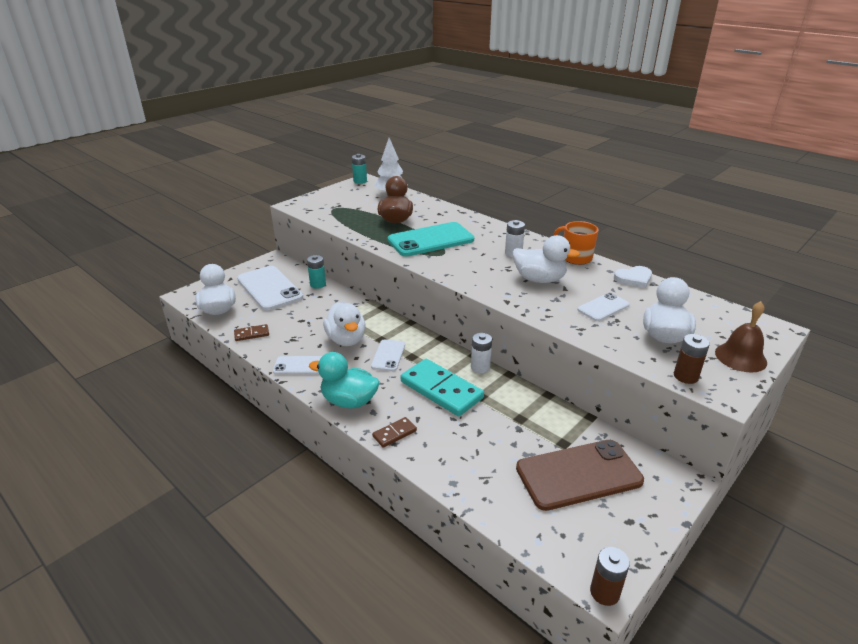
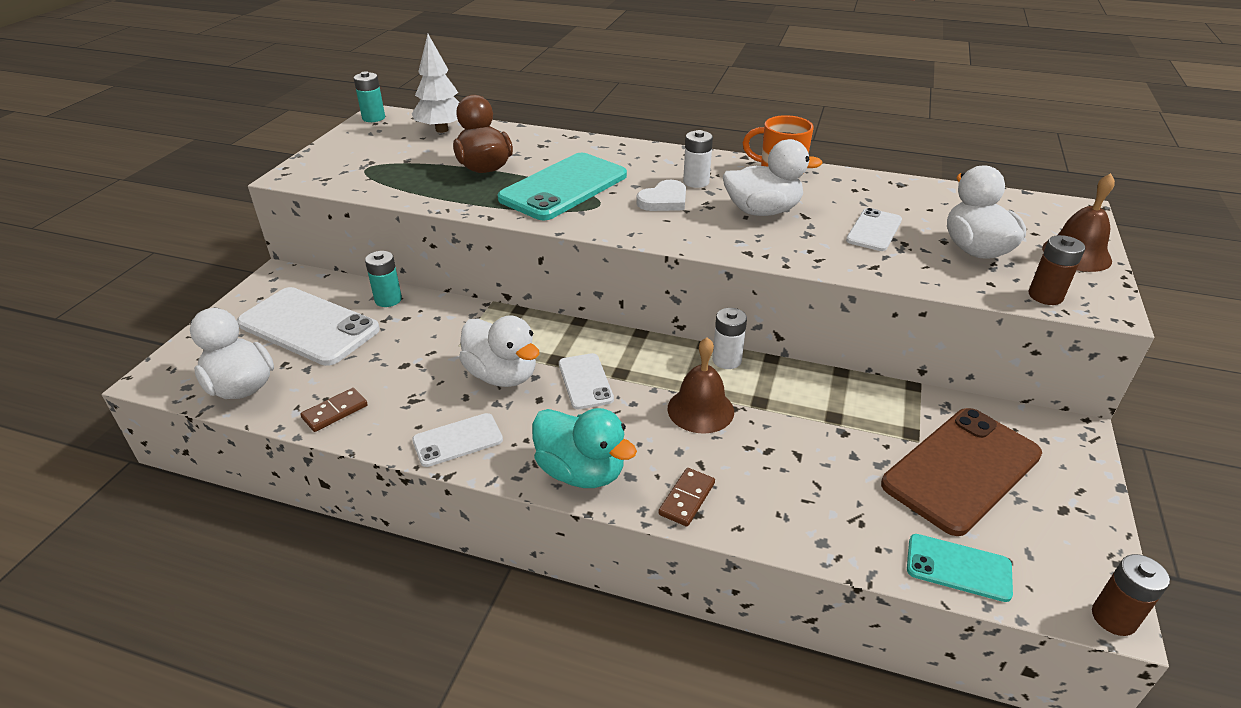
camera: 25 degrees left, 5 degrees up
(349, 401) = (581, 472): turquoise duck -> turquoise duck turned 135 degrees counterclockwise
(441, 390) = (700, 410): turquoise domino -> brown bell
(525, 526) = (958, 567): none -> turquoise phone
(634, 279) = (874, 183): white heart -> white heart (664, 200)

